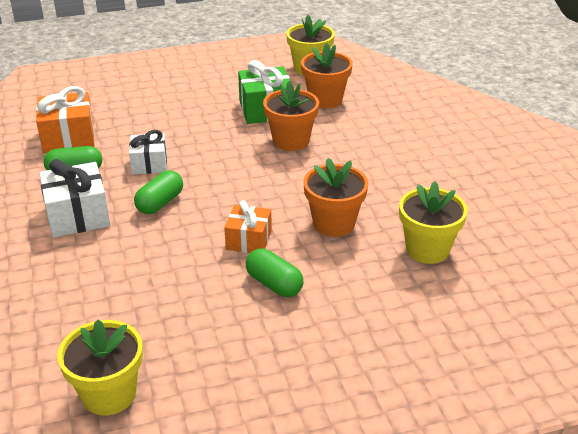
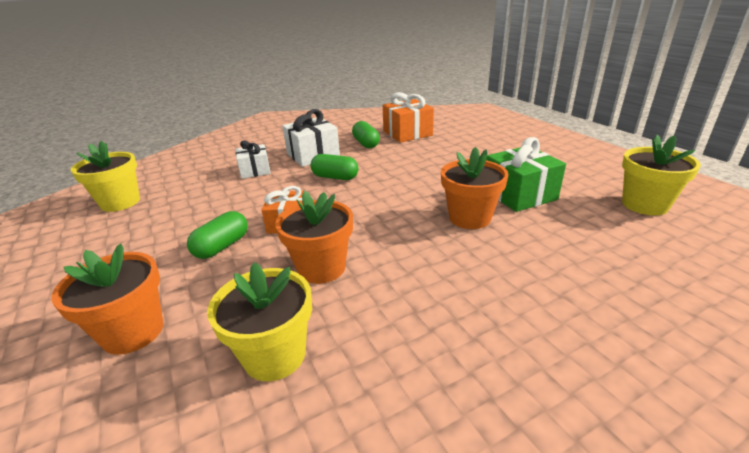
camera: 80 degrees right, 5 degrees down
(149, 164) = (388, 163): white gift -> white gift (255, 170)
(325, 99) = (582, 226): orange flower pot -> orange flower pot (133, 332)

